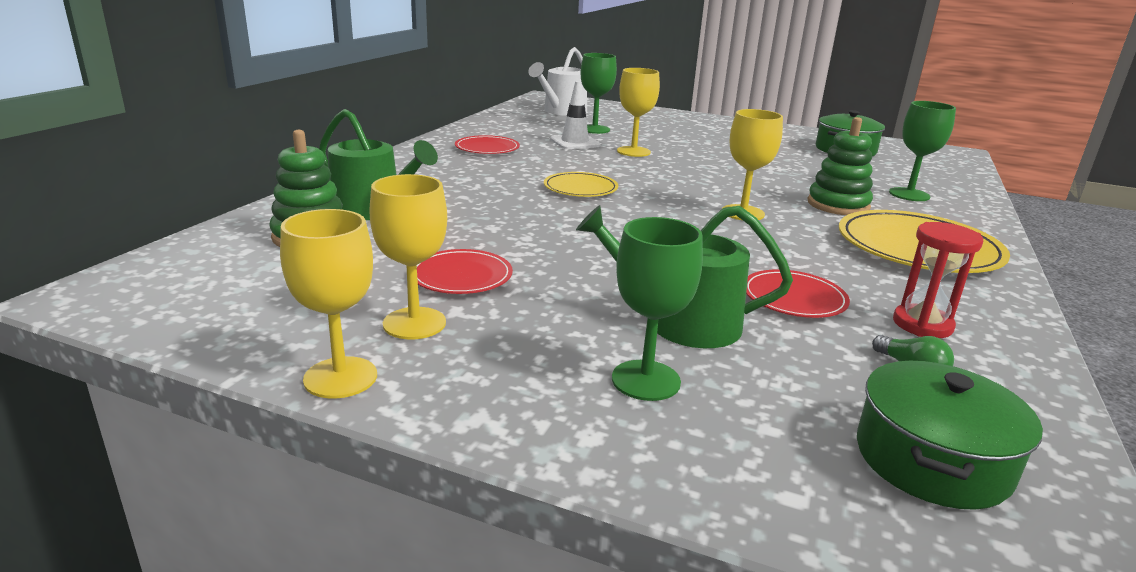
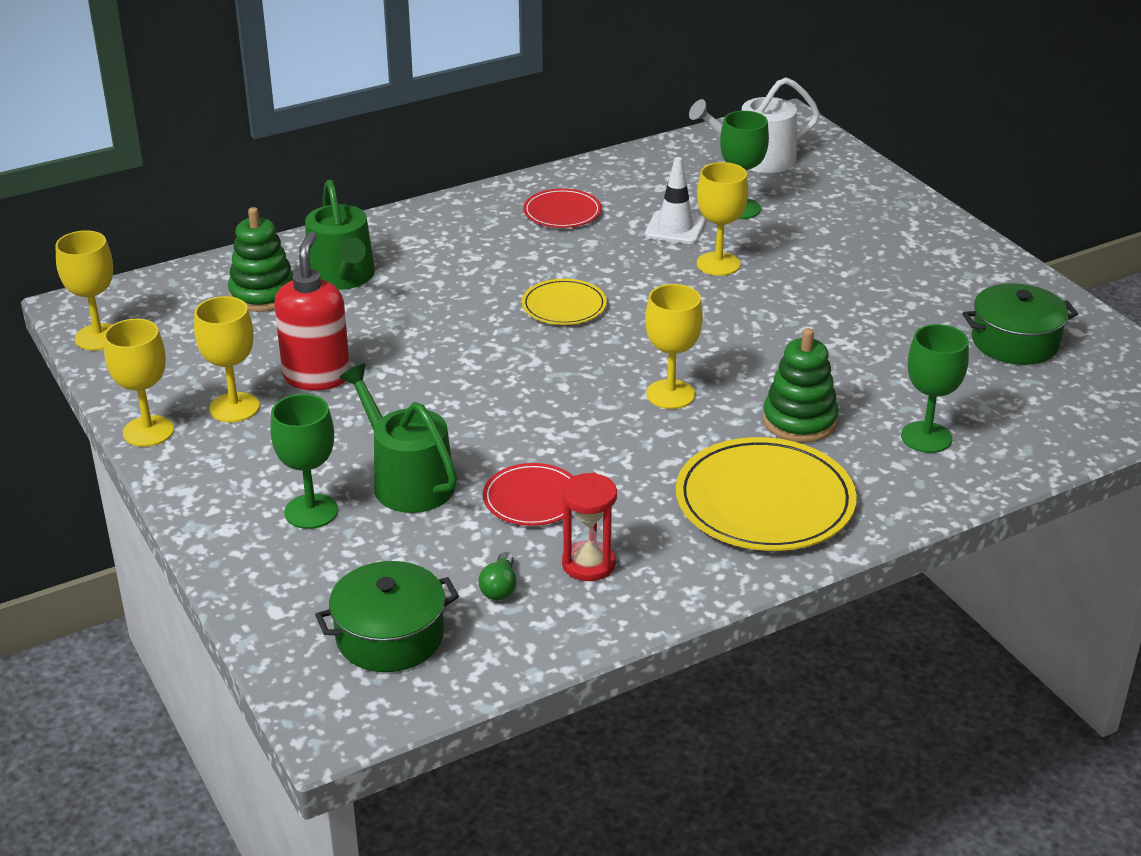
camera: 40 degrees right, 10 degrees up
(149, 314) = (98, 337): none -> yellow goblet
(461, 276) = (317, 376): red plate -> red soap dispenser

